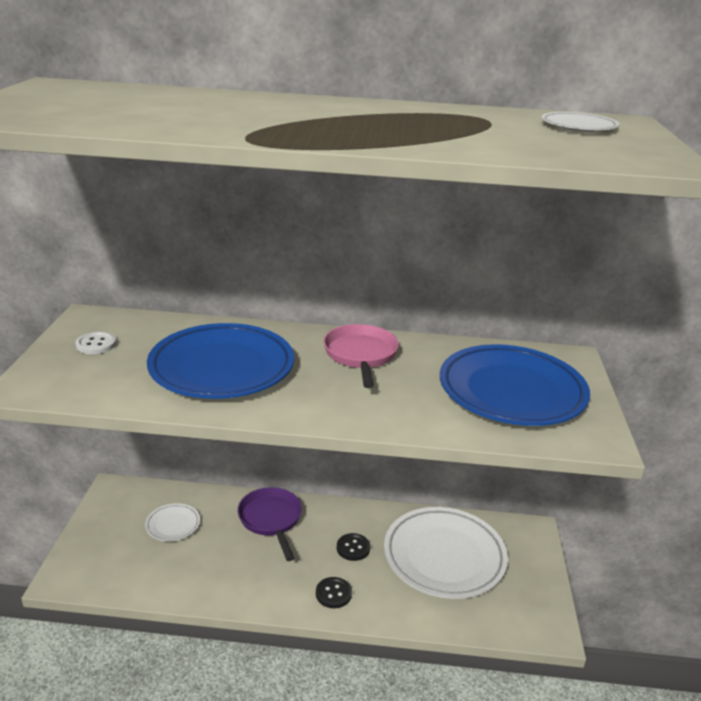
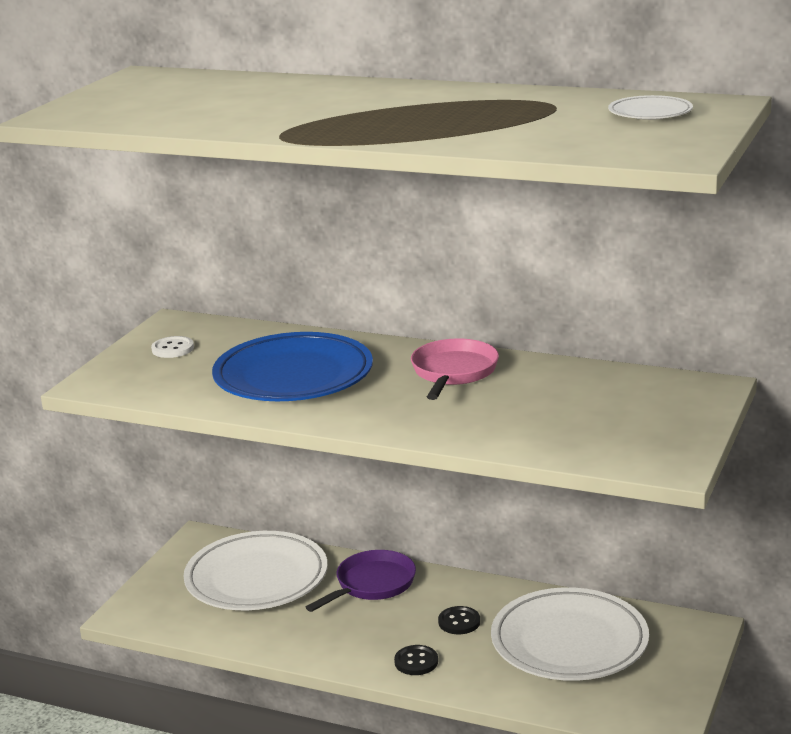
camera: 20 degrees right, 5 degrees down
(173, 525) = (256, 578): white plate -> white plate, size x2.22
(271, 519) = (372, 584): purple pan -> purple pan turned 45 degrees clockwise
(511, 391) = (606, 416): blue plate -> none

